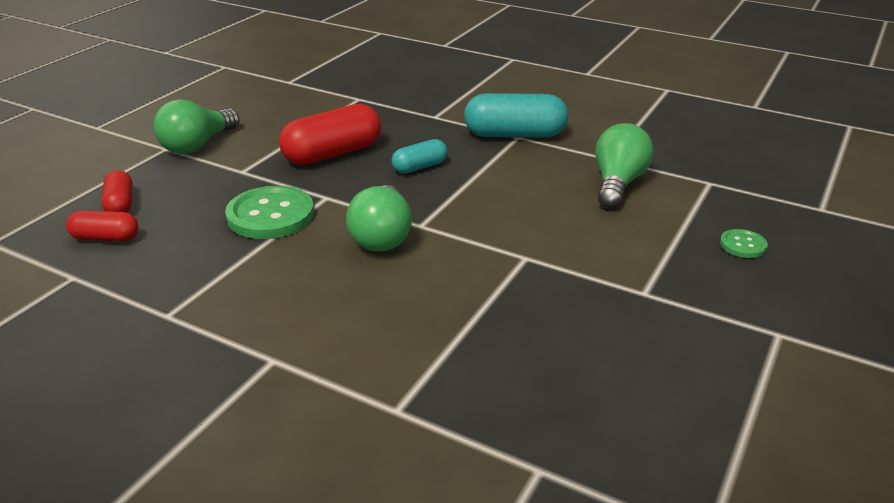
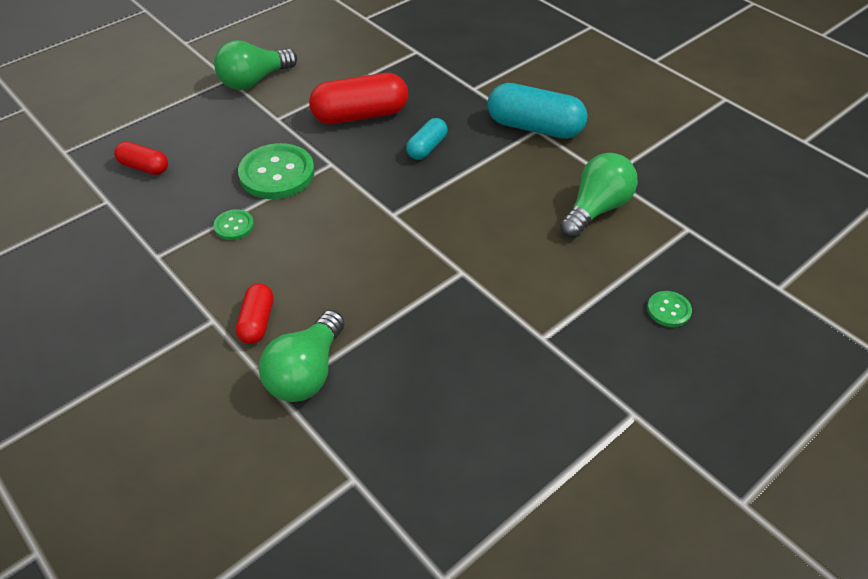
camera: 20 degrees right, 15 degrees up
(120, 204) = (168, 134): red capsule -> red capsule (257, 322)
(247, 269) = (234, 226): none -> green button
(382, 236) = (354, 219): green light bulb -> green light bulb (306, 373)
(420, 167) = (427, 148): turquoise capsule -> turquoise capsule turned 45 degrees counterclockwise

